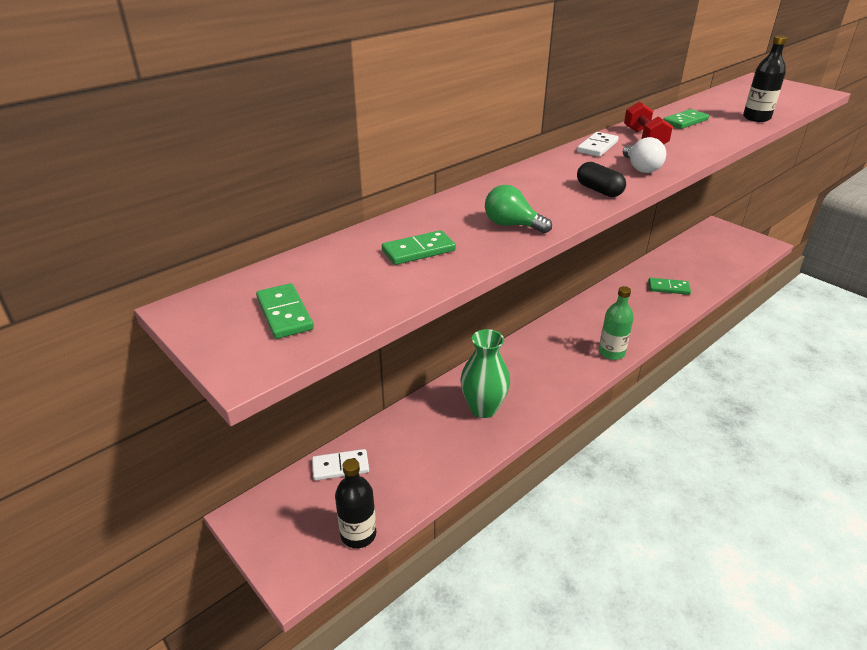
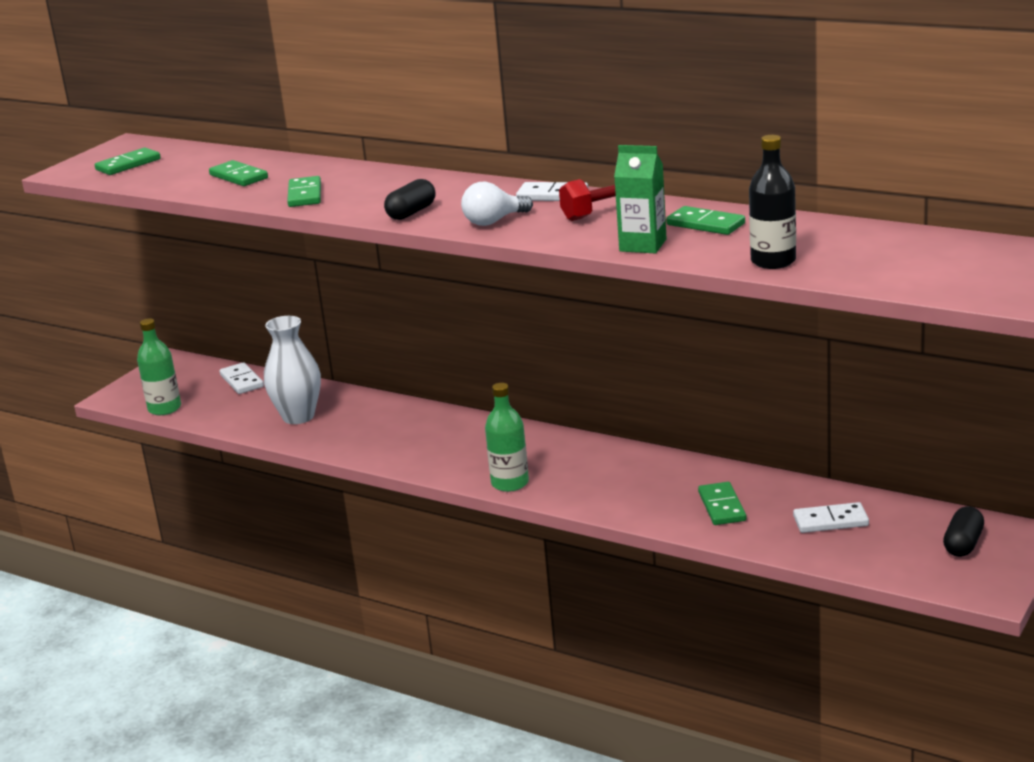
camera: 75 degrees right, 10 degrees down
(358, 534) = (164, 408): black bottle -> green bottle
(443, 439) = (298, 416): none -> white vase
(483, 408) = (356, 426): green vase -> none
(512, 225) = (305, 195): green light bulb -> green domino
(693, 263) = (830, 521): none -> white domino
(715, 139) = (643, 245): none -> green carton
(724, 239) = (963, 544): none -> black capsule

